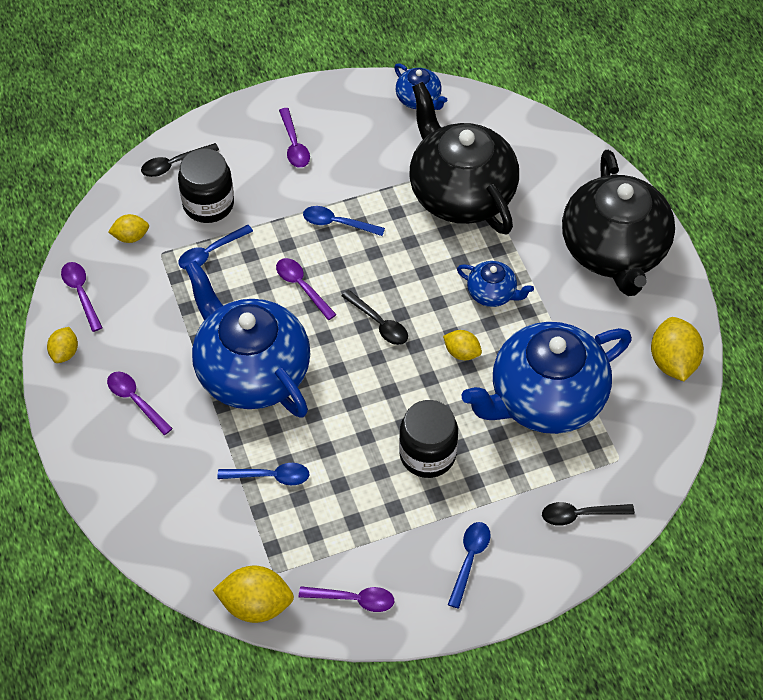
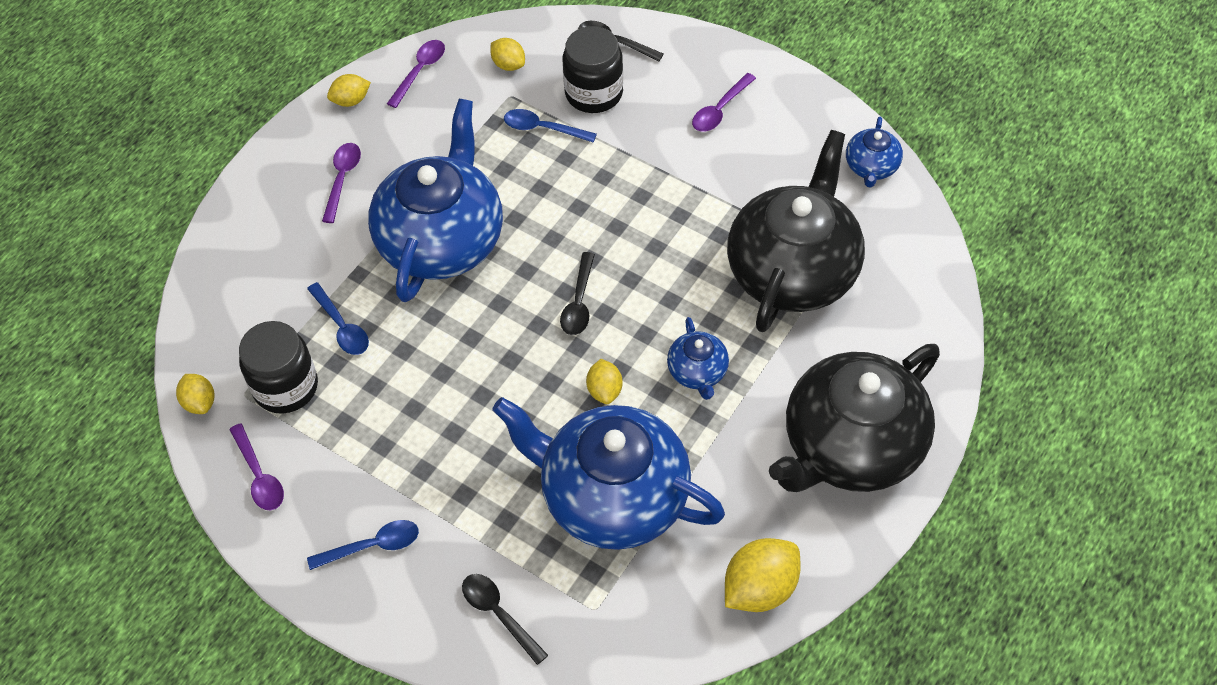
camera: 55 degrees right, 0 degrees up
(256, 605) = (200, 402): yellow lemon -> yellow lemon, size x0.58
(302, 287) = (566, 217): purple spoon -> none
(337, 223) = (663, 198): blue spoon -> none
(427, 454) = (464, 435): black jar -> black jar (286, 387)

